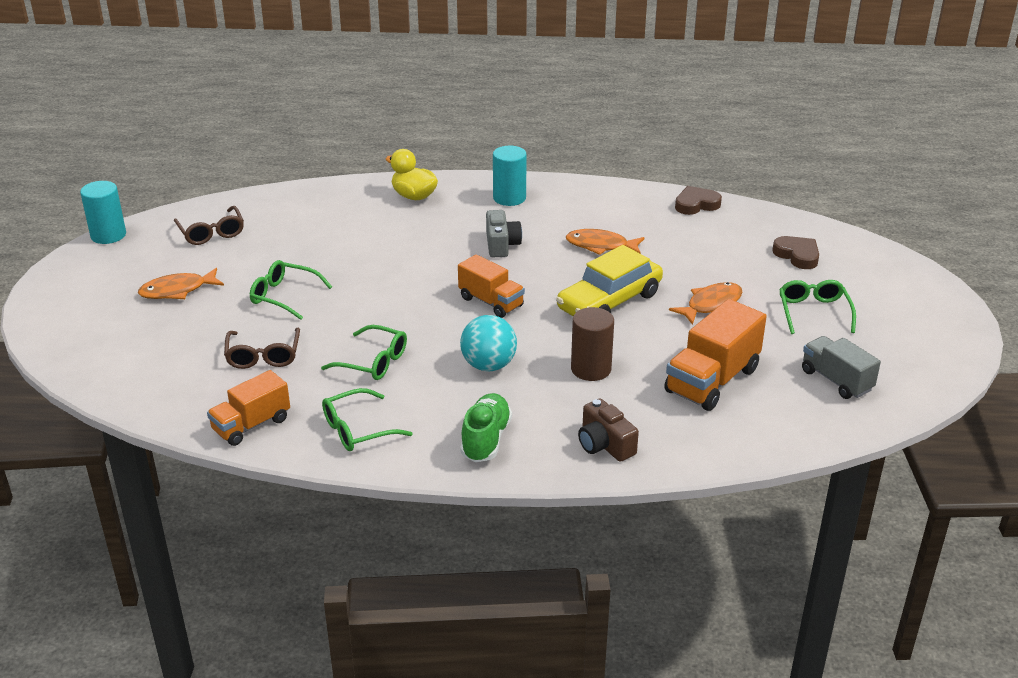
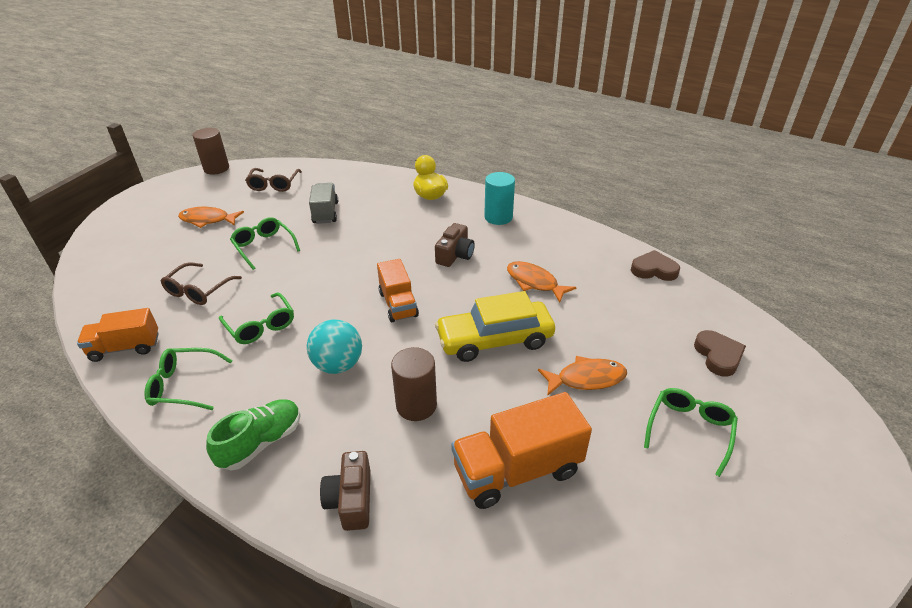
camera: 30 degrees right, 5 degrees up
(108, 235) = (216, 168): turquoise cylinder -> brown cylinder
(501, 244) = (455, 255): grey camera -> brown camera
(836, 380) = (654, 533): grey truck -> grey truck (325, 213)

